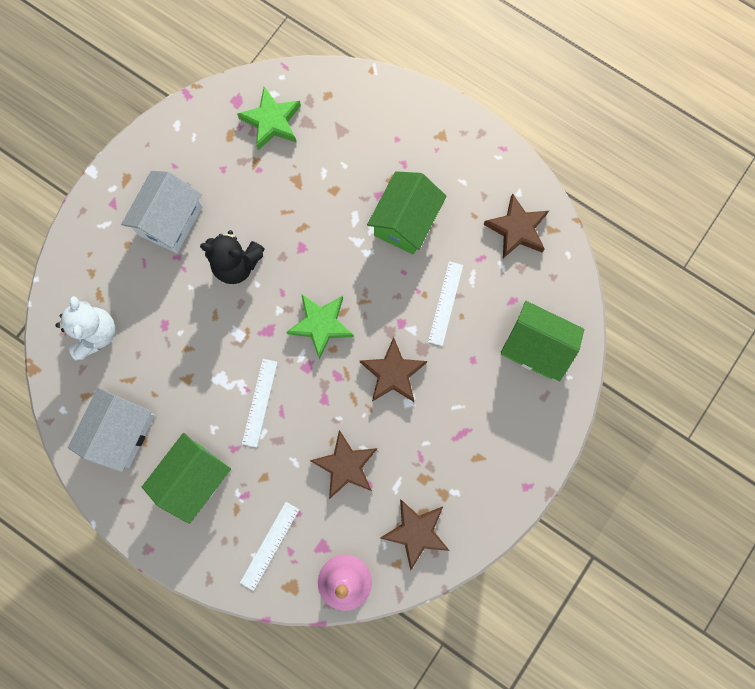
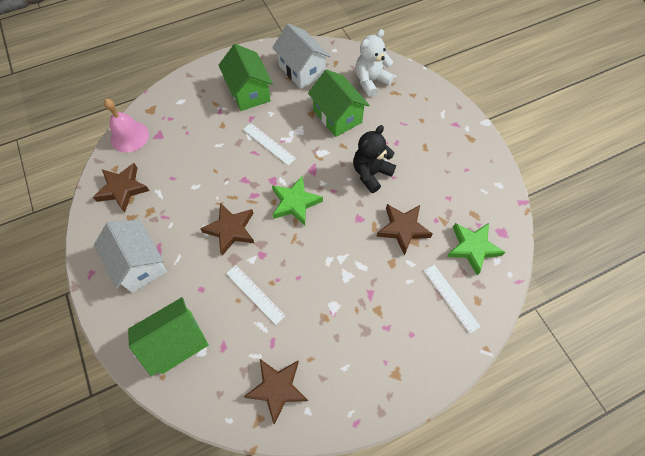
camera: 120 degrees right, 15 degrees down
(95, 333) = (371, 81): white teddy bear -> white teddy bear turned 120 degrees clockwise
(170, 221) = (425, 150): white house -> white house (139, 264)
(269, 545) = (181, 110): white ruler -> white ruler (451, 298)
(345, 465) = (194, 171): brown star -> brown star (403, 229)
(405, 222) = (336, 301): green house -> green house (337, 116)

